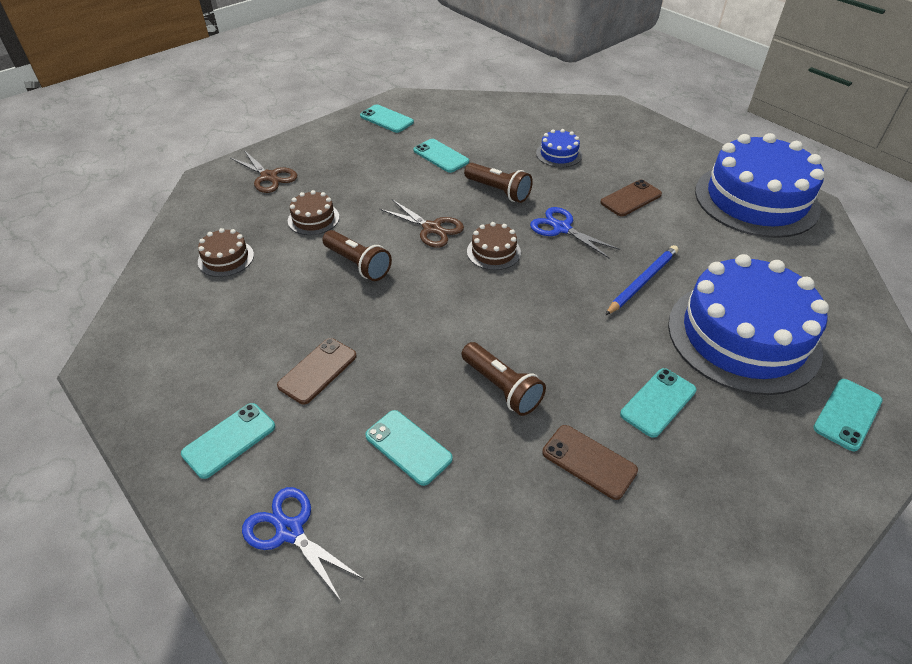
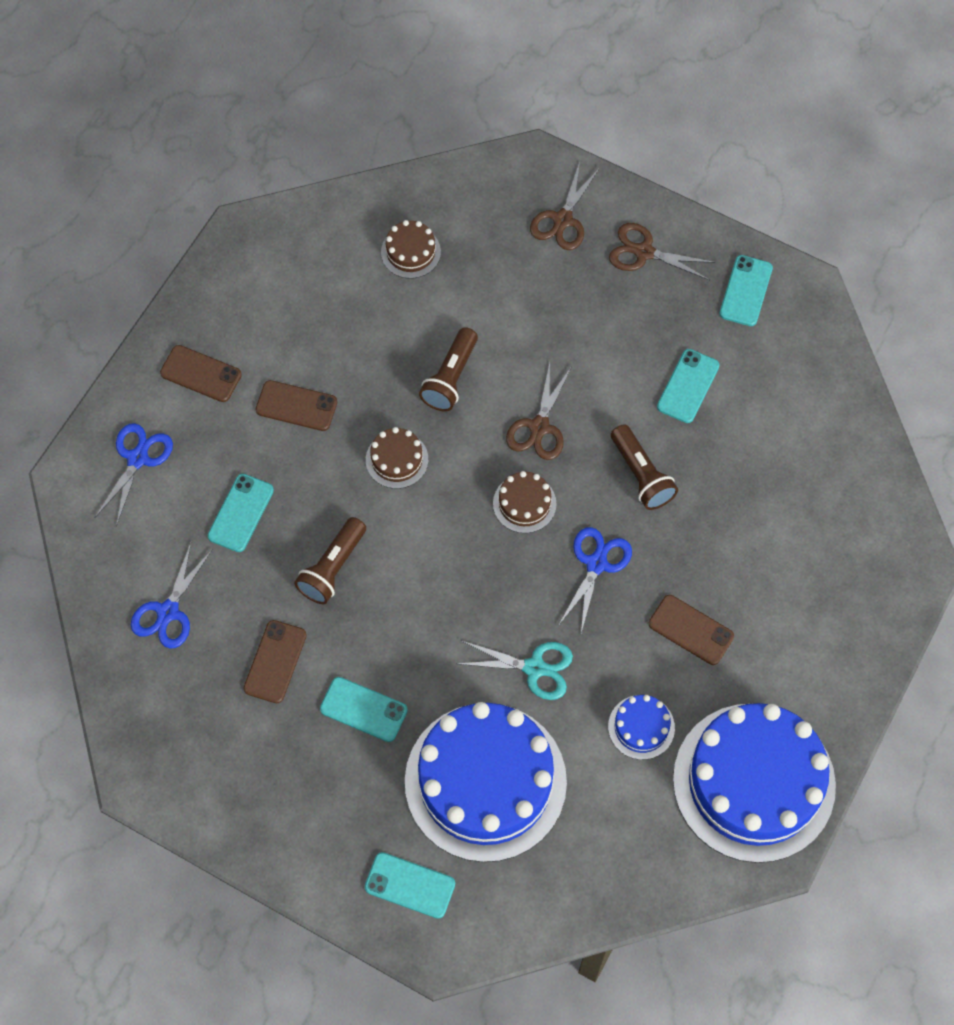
camera: 70 degrees right, 20 degrees up
(229, 440) = (201, 374): turquoise phone -> brown phone
(313, 219) = (506, 302): brown cake -> brown cake (397, 459)
(325, 149) = (644, 252): none -> brown scissors
(497, 552) = (168, 612): none -> blue scissors
(498, 191) = (641, 475): brown flashlight -> brown flashlight turned 45 degrees counterclockwise
(559, 154) = (755, 523): blue cake -> blue cake (641, 727)
(642, 281) = (534, 668): blue pencil -> turquoise scissors

